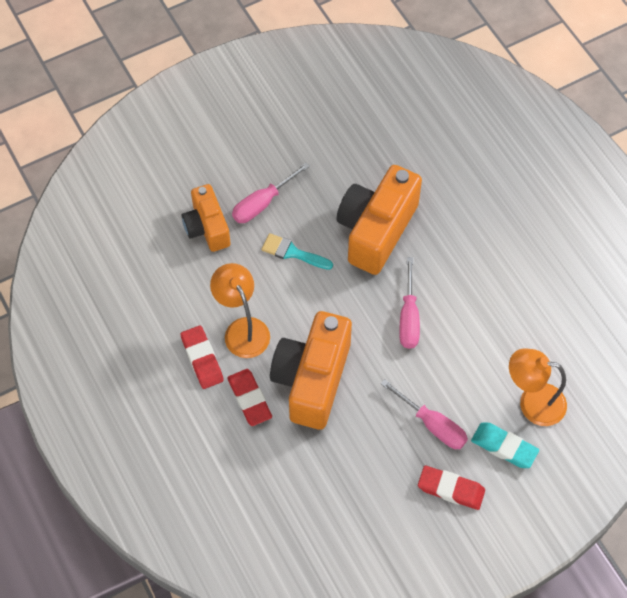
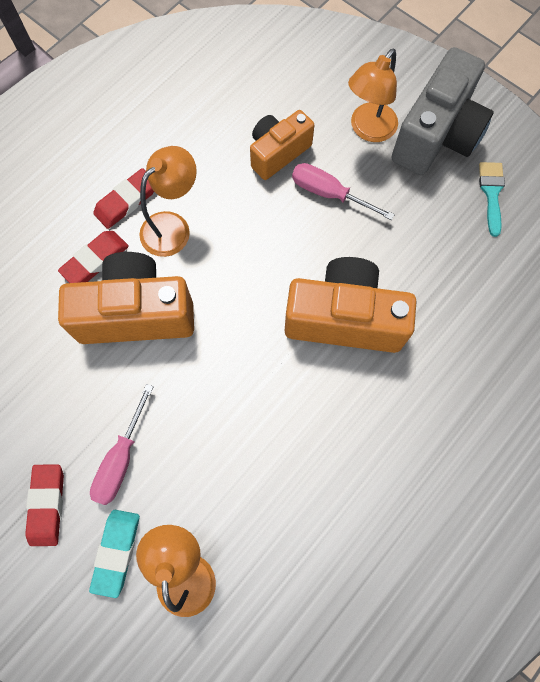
camera: 70 degrees right, 10 degrees up
(215, 154) = (368, 130): none -> orange lamp
(243, 109) = (436, 135): none -> grey camera
(292, 252) = (281, 242): turquoise brush -> turquoise brush (491, 193)
(409, 317) = (247, 390): pink screwdriver -> none

